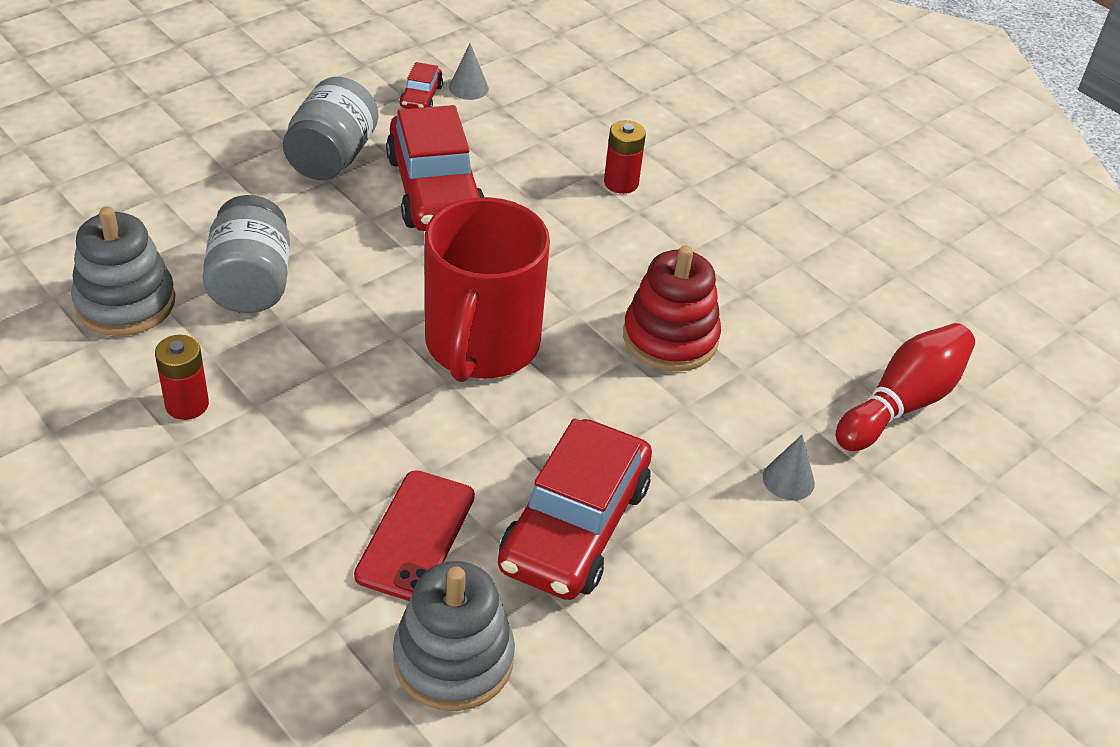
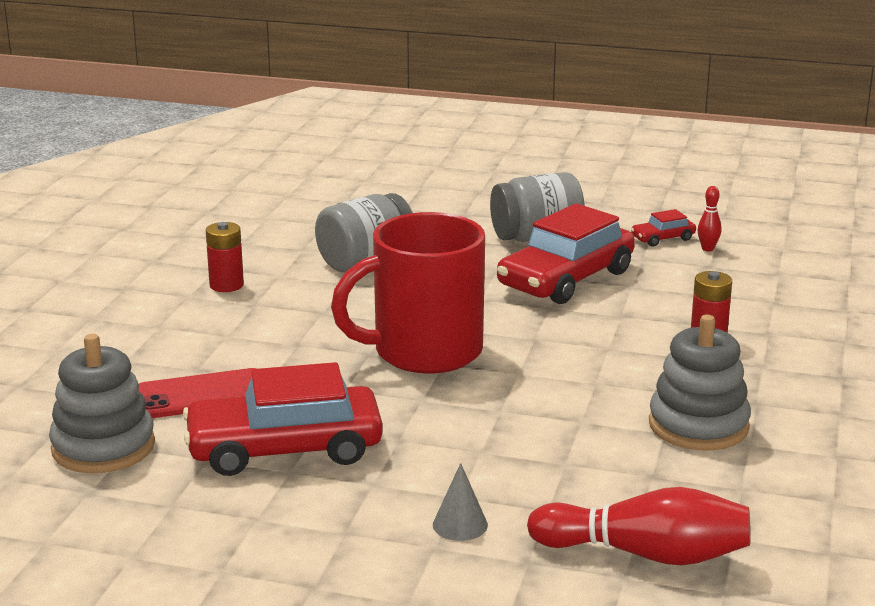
camera: 60 degrees right, 20 degrees down
(125, 303) = (290, 236): grey stacking toy -> grey stacking toy (698, 426)
(468, 88) = (707, 249): grey cone -> red bowling pin
(670, 338) = (552, 419): red stacking toy -> none

